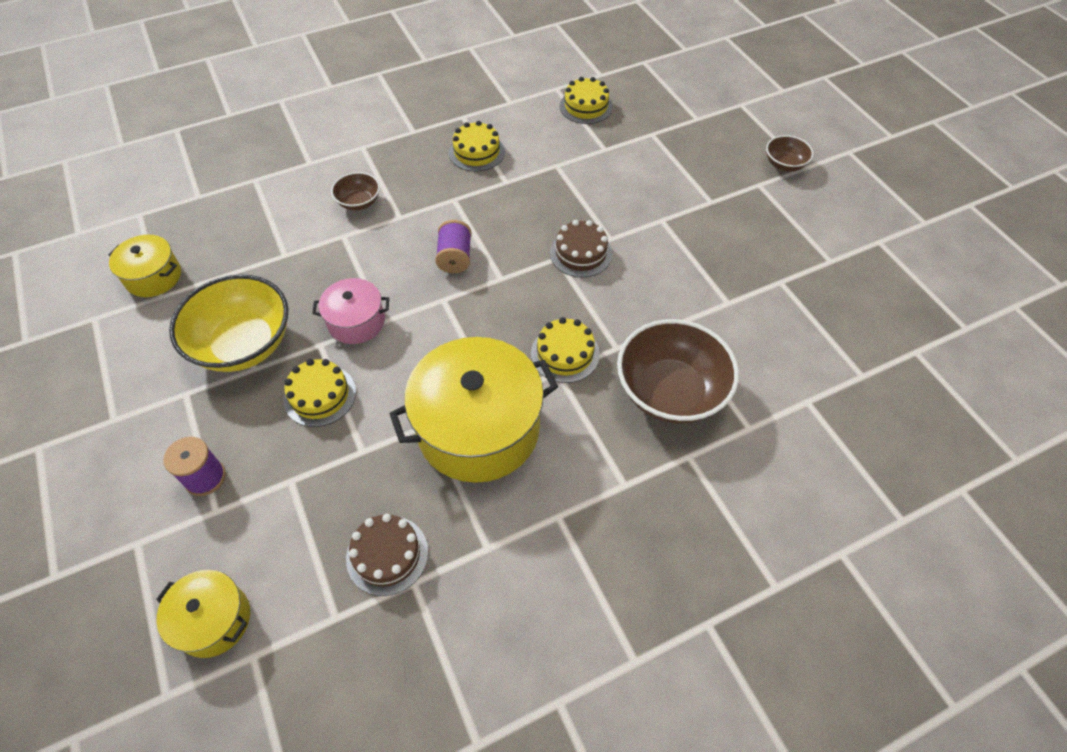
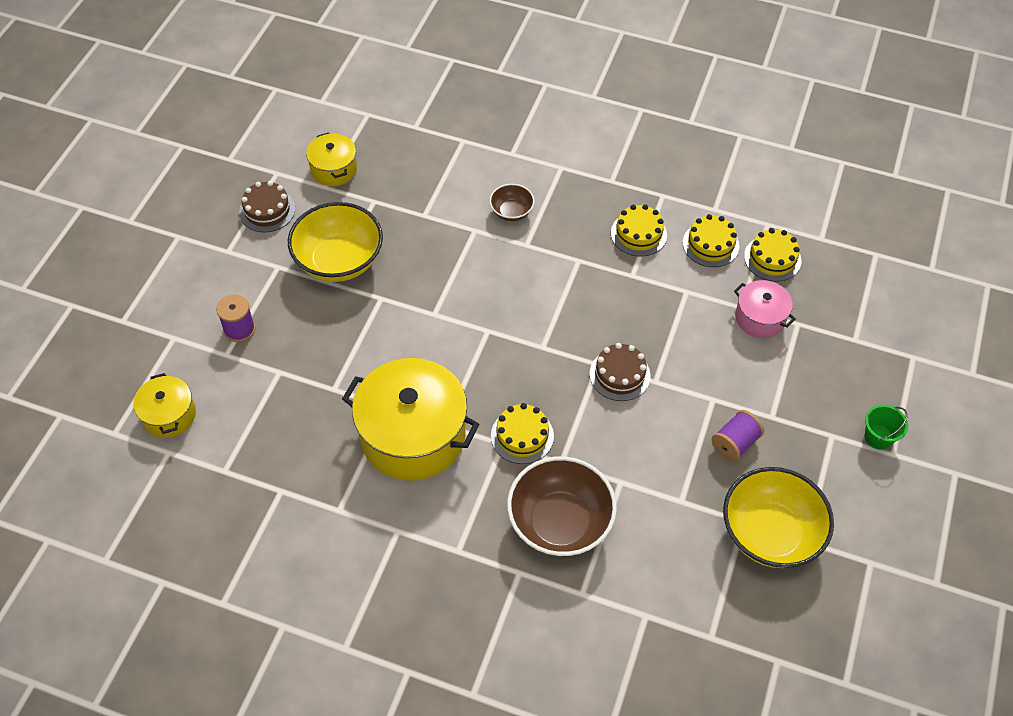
camera: 45 degrees right, 0 degrees up
(320, 395) = (347, 332): yellow cake -> yellow cake (710, 244)
(356, 322) = (418, 300): pink pot -> pink pot (760, 318)
(387, 555) = (284, 462): brown cake -> brown cake (267, 210)
(455, 258) = (529, 306): purple spool -> purple spool (735, 443)
(784, 164) = (878, 437): brown bowl -> green bucket
(805, 275) = (770, 533): none -> yellow bowl

